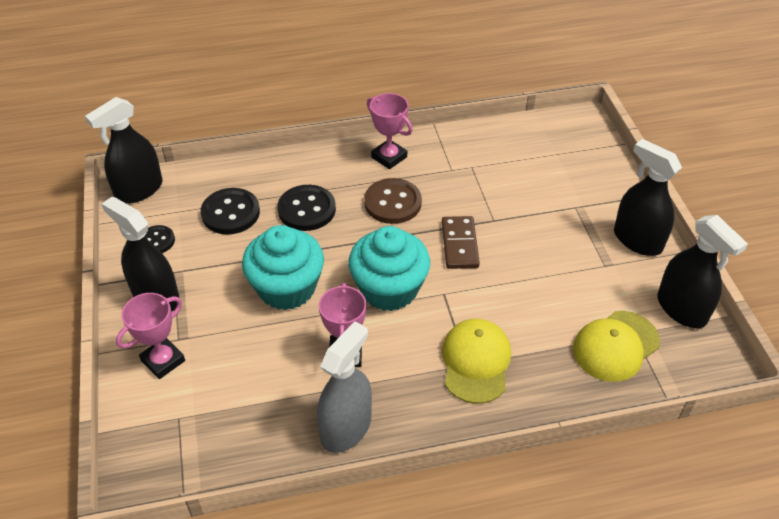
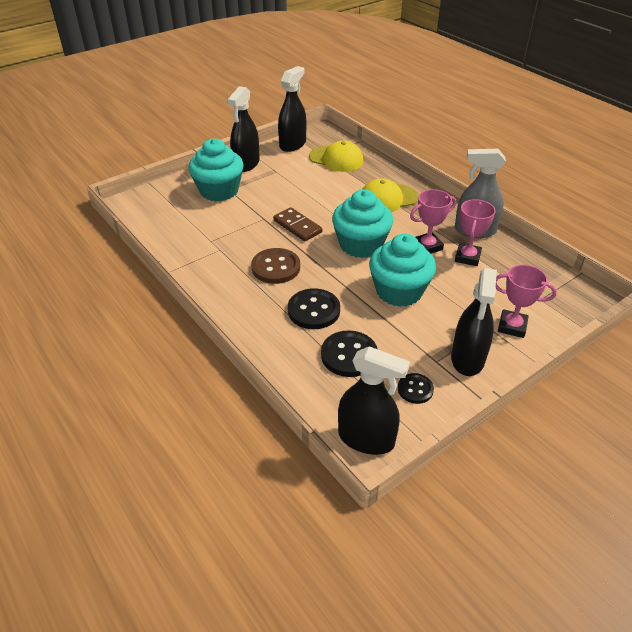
camera: 115 degrees left, 5 degrees down
(389, 157) = (222, 285): pink trophy -> pink trophy (467, 257)
(460, 244) = (297, 226): brown domino -> brown domino turned 75 degrees clockwise
(576, 197) = (219, 191): none -> turquoise cupcake

